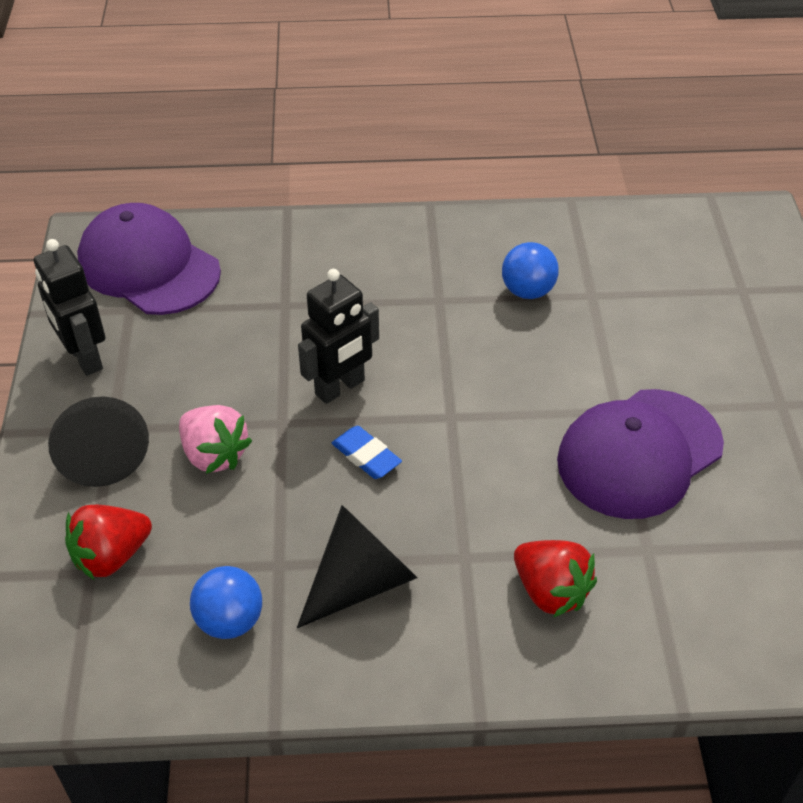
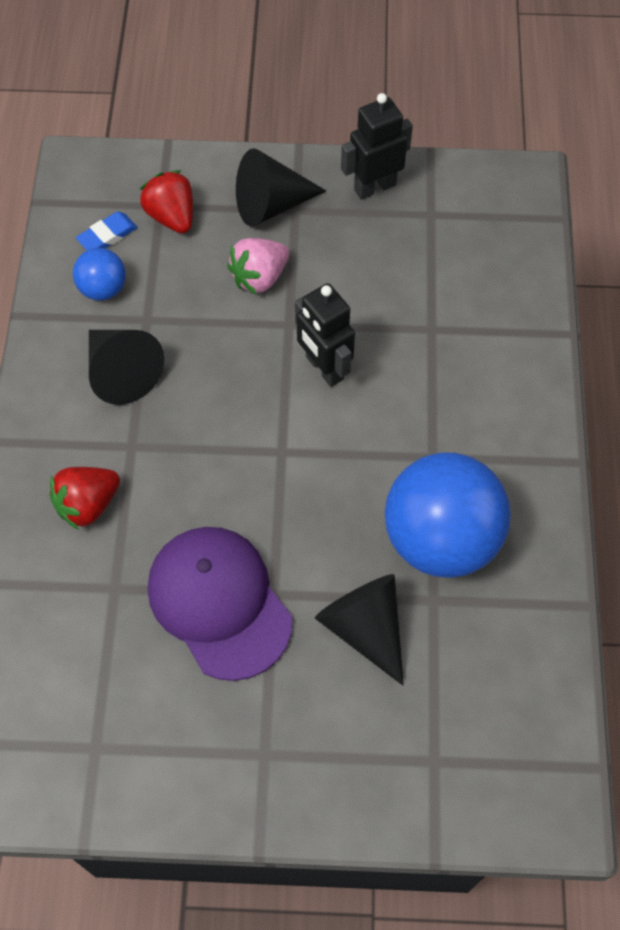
camera: 95 degrees right, 15 degrees up
(148, 266) = (486, 225): purple cap -> none
(366, 456) = (244, 383): blue eraser -> blue eraser (107, 235)
(527, 291) = (441, 539): blue ball -> blue ball, size x2.10
(633, 340) = (365, 628): none -> black cone

